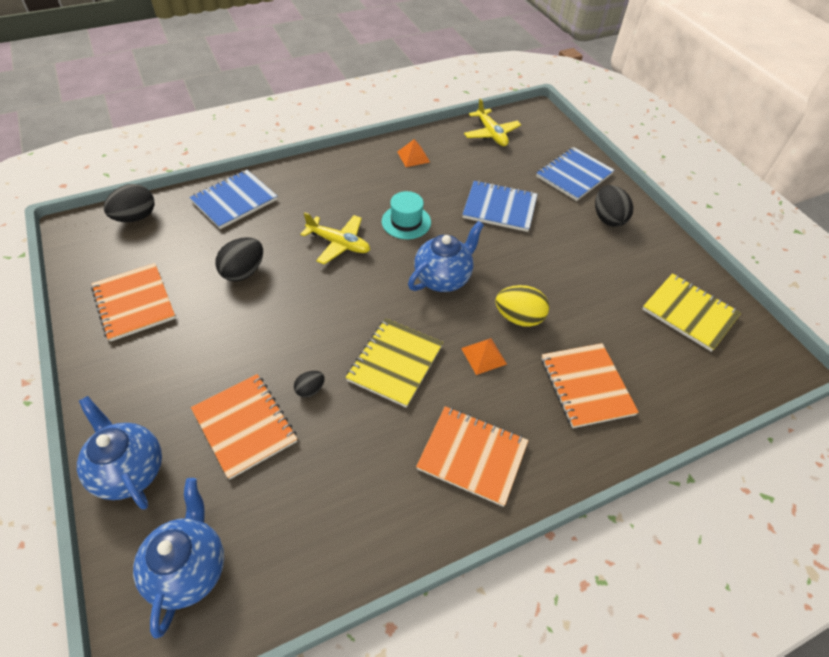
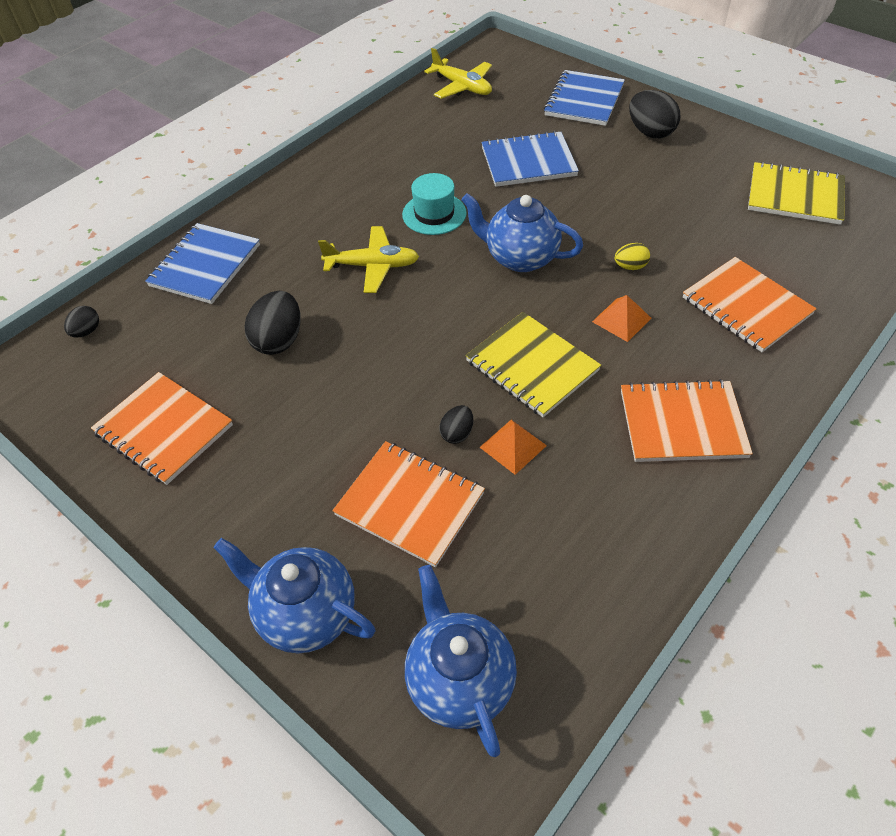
camera: 20 degrees left, 0 degrees up
(136, 217) = (87, 331): black egg -> black egg, size x0.55
(395, 363) = (532, 366): yellow notebook -> yellow notebook turned 45 degrees counterclockwise
(413, 157) = (390, 141): orange pyramid -> orange pyramid (513, 446)
(443, 278) = (520, 258): blue teapot -> blue teapot turned 90 degrees counterclockwise
(518, 318) = (630, 267): yellow egg -> yellow egg, size x0.55

